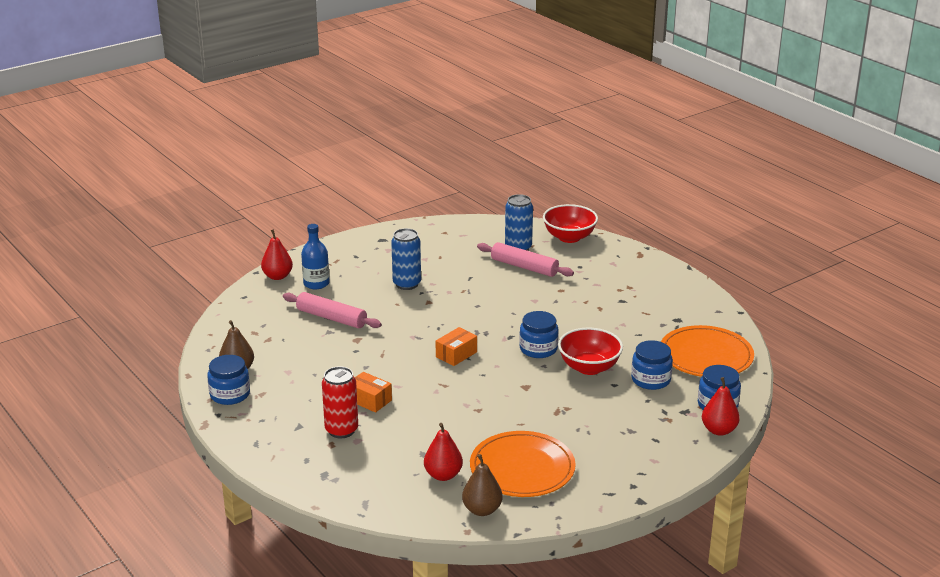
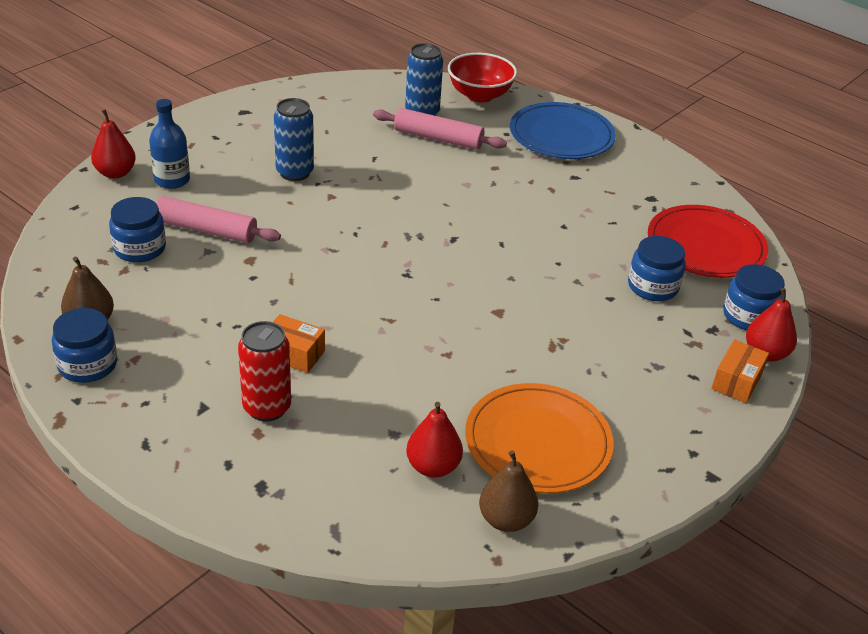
camera: 15 degrees left, 10 degrees up
(456, 354) = (391, 271): orange box -> orange box (736, 381)
(538, 349) = (495, 254): blue jar -> blue jar (140, 248)
(589, 367) = (569, 276): red bowl -> none
(623, 270) = (561, 136): none -> blue plate
(706, 356) = (705, 246): orange plate -> red plate

